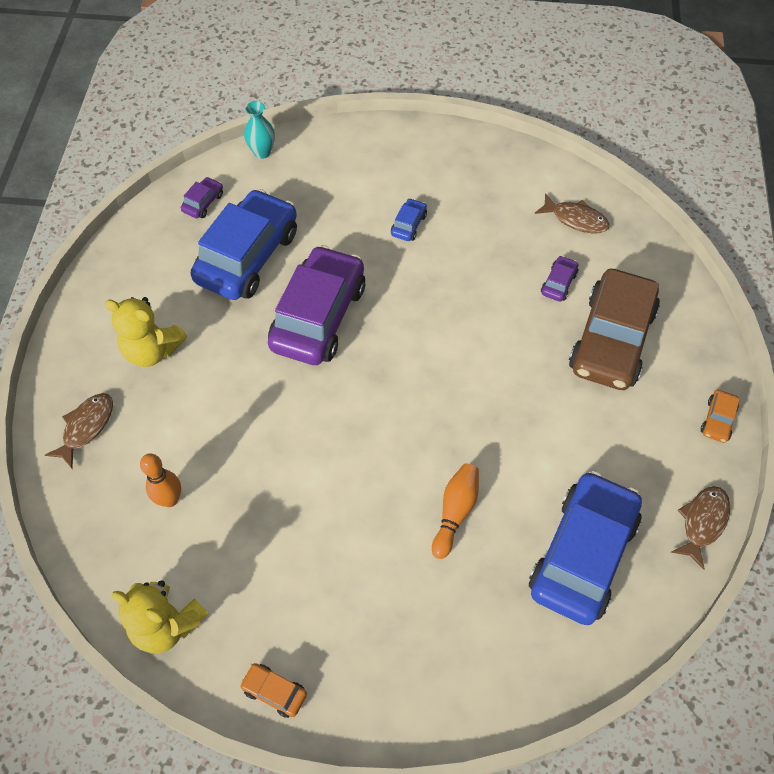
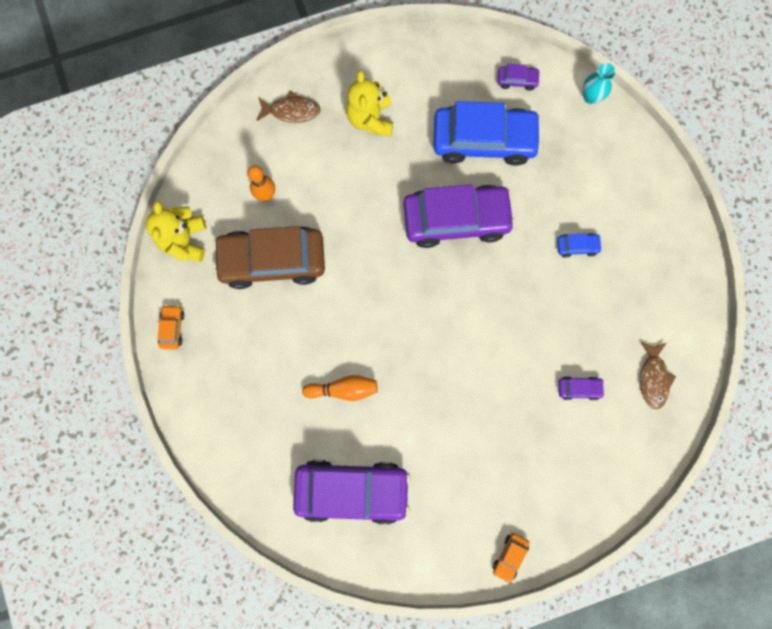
camera: 65 degrees right, 20 degrees up
(582, 554) = (352, 490): blue car -> purple car
(611, 340) = (544, 450): brown car -> brown car (272, 260)
(702, 522) = (416, 569): brown fish -> none
(717, 420) = (509, 556): orange car -> orange car turned 60 degrees counterclockwise

